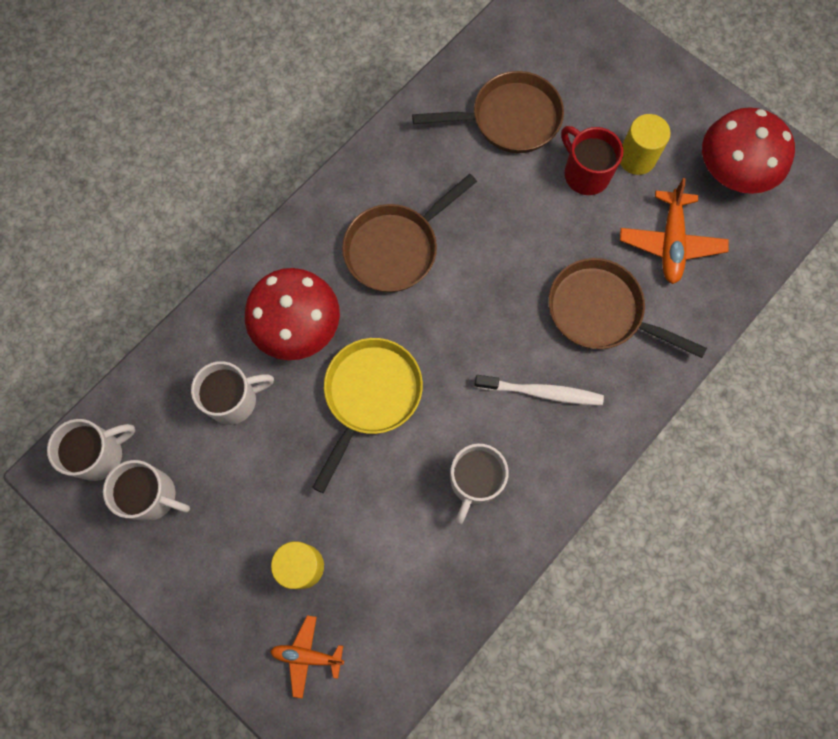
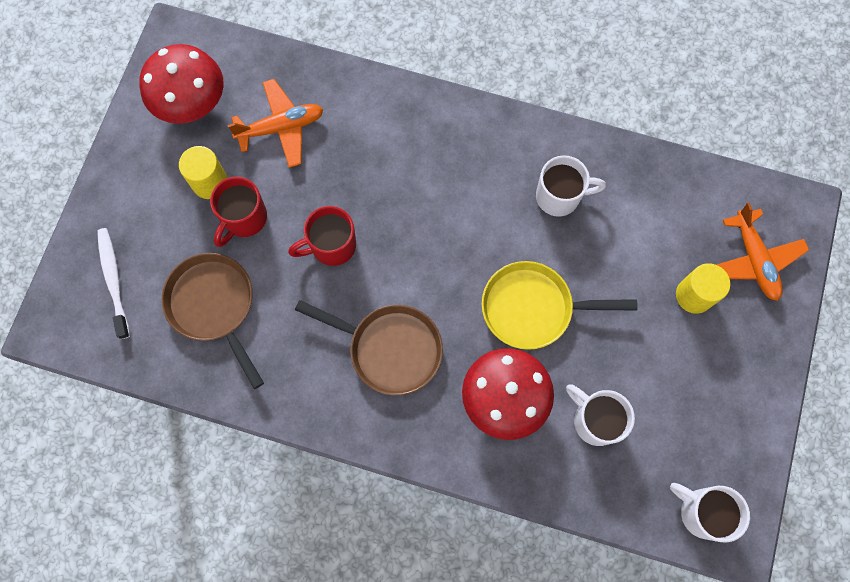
camera: 115 degrees left, 0 degrees up
(153, 496) = (709, 445): white mug -> none
(307, 655) = (753, 260): orange plane -> orange plane, size x1.57
(522, 239) = (331, 246): none -> red mug
(541, 392) = (461, 176): white toothbrush -> white toothbrush (114, 280)
(601, 311) = (369, 158): brown pan -> none

